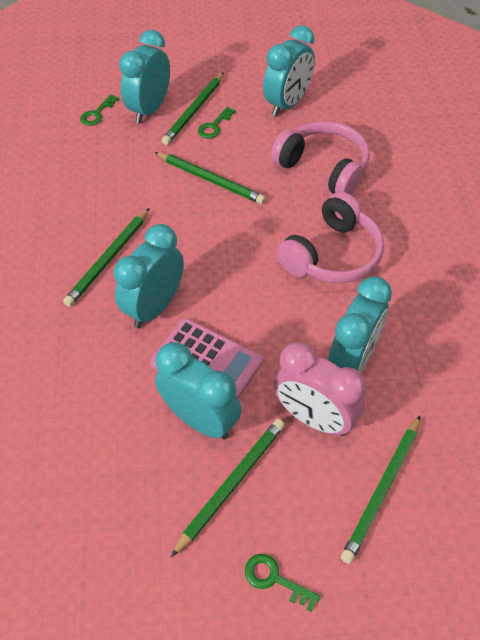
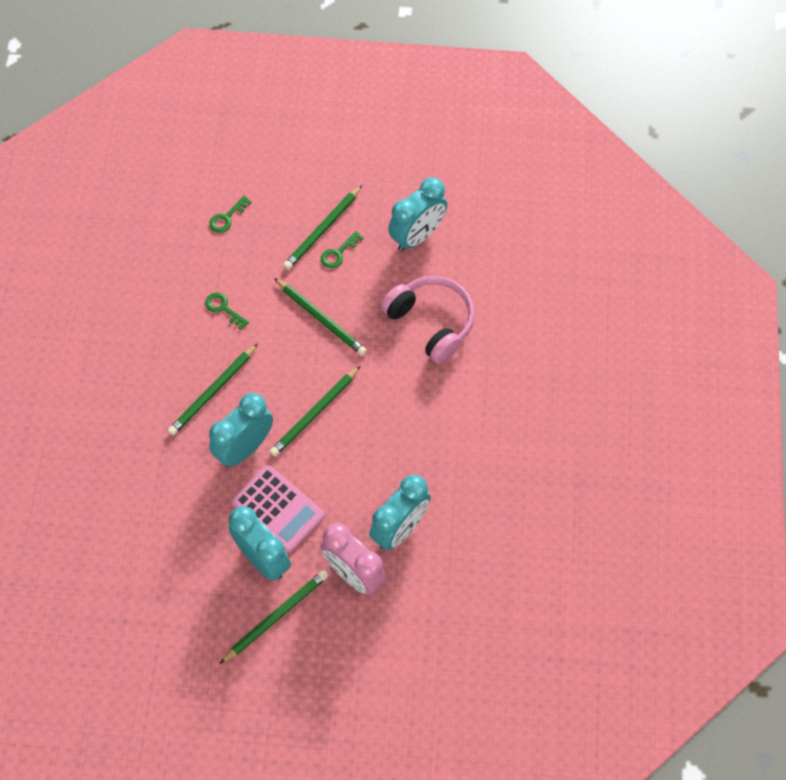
camera: 10 degrees right, 10 degrees up
(149, 109) = (279, 221): turquoise clock -> none
(275, 579) = (292, 693): green key -> green key (223, 308)
(332, 255) = (412, 421): pink headphones -> none
(382, 490) = (391, 642): green pencil -> green pencil (315, 413)

